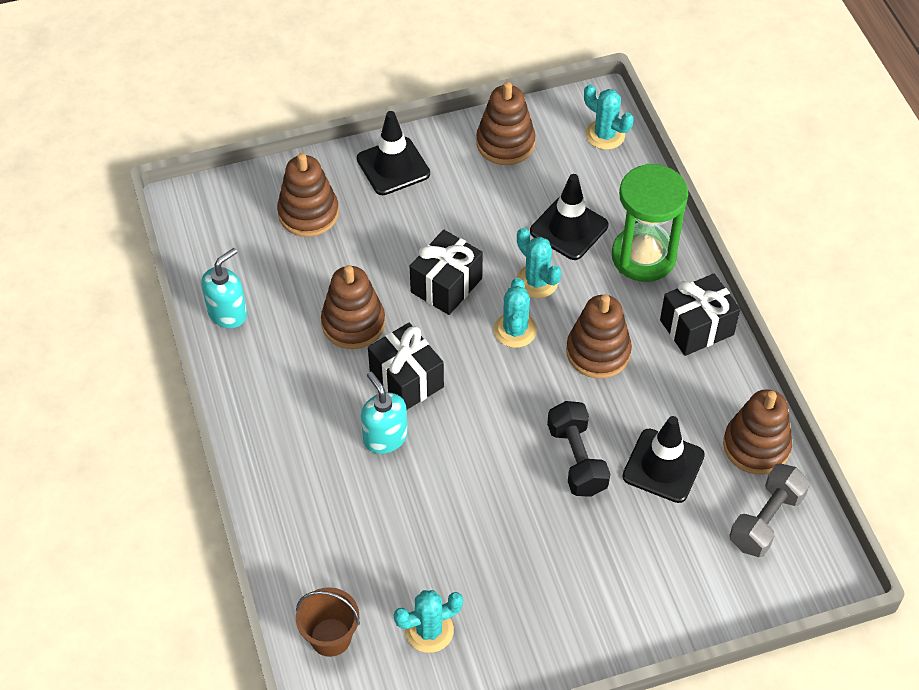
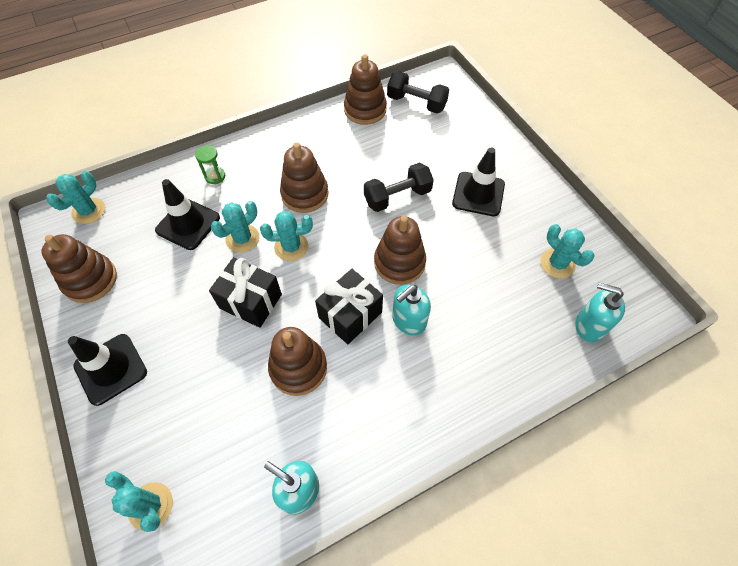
camera: 100 degrees left, 5 degrees up
(249, 202) = (150, 506): none -> turquoise cactus
(308, 213) = (168, 438): brown stacking toy -> brown stacking toy (399, 262)
(330, 637) = (589, 326): brown bucket -> turquoise soap dispenser
(643, 256) = (215, 176): green hourglass -> green hourglass, size x0.42
(663, 466) = (391, 152): black traffic cone -> black traffic cone (478, 194)
(696, 327) = (276, 143): black gift -> none
(766, 520) = (416, 103): grey dumbbell -> black dumbbell

